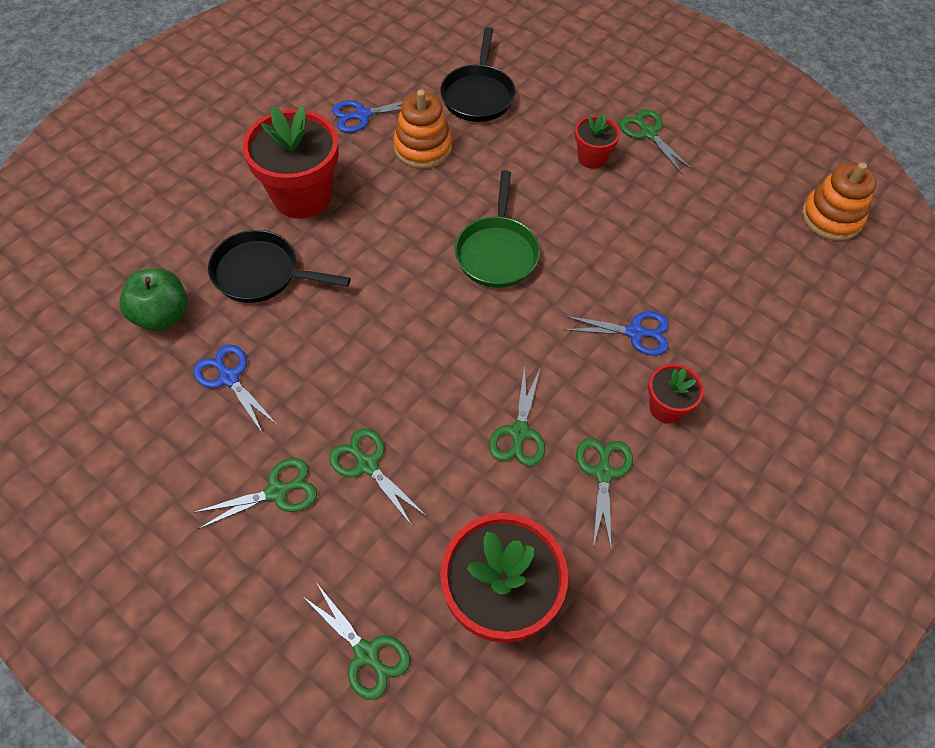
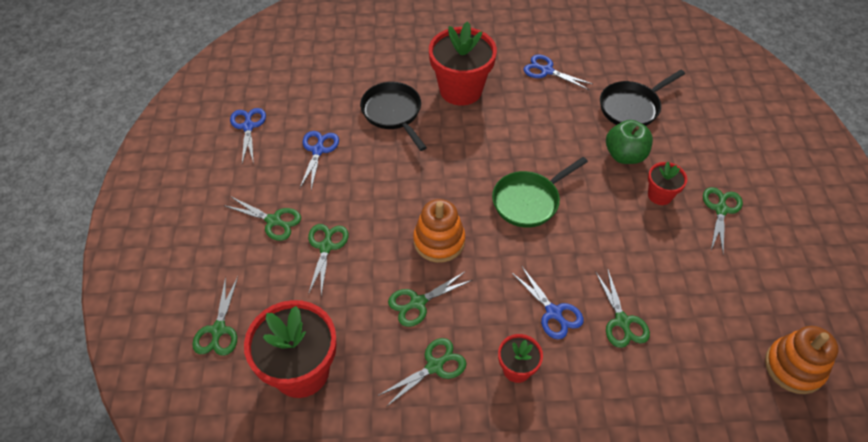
camera: 50 degrees right, 5 degrees down
(109, 422) = (248, 127): none -> blue scissors
(162, 315) = (326, 97): green apple -> green apple (625, 155)
(423, 148) = (559, 112): orange stacking toy -> orange stacking toy (439, 241)
(690, 291) = (622, 321): none -> green scissors

